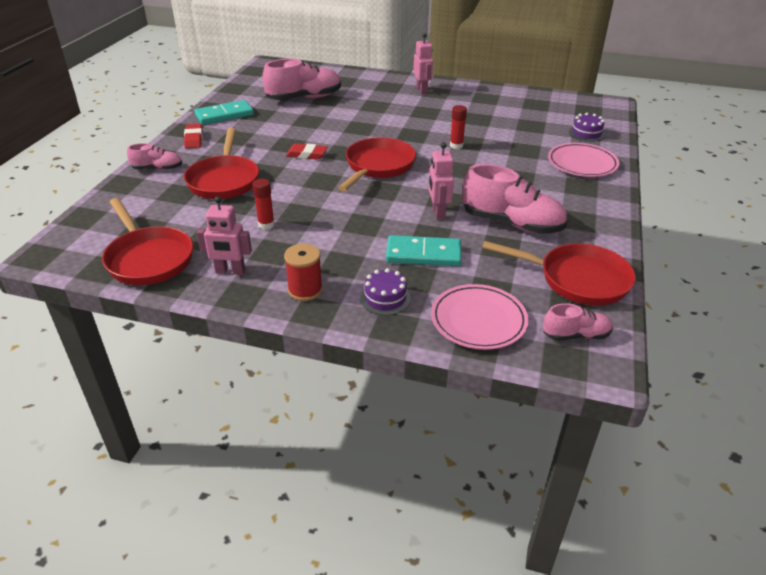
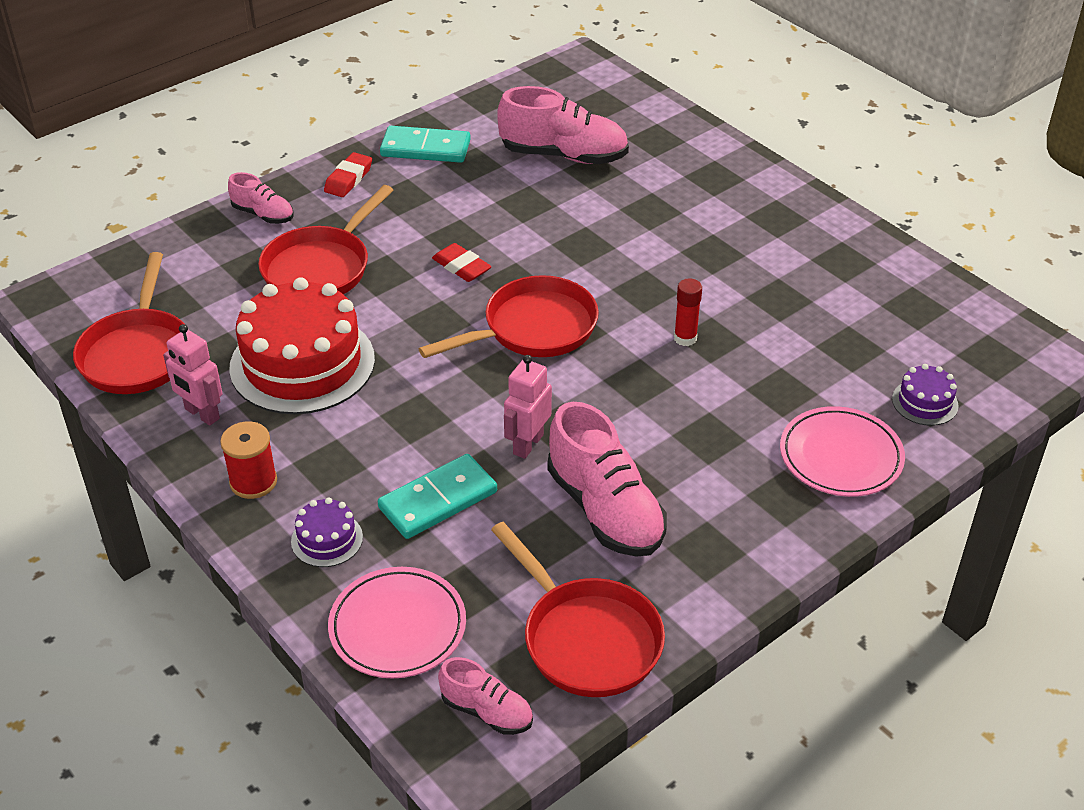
camera: 35 degrees right, 5 degrees up
(266, 225) = (302, 363): red glue stick -> red cake
(422, 90) = (758, 205): pink robot -> none
(423, 254) = (438, 500): turquoise domino -> turquoise domino turned 75 degrees counterclockwise

